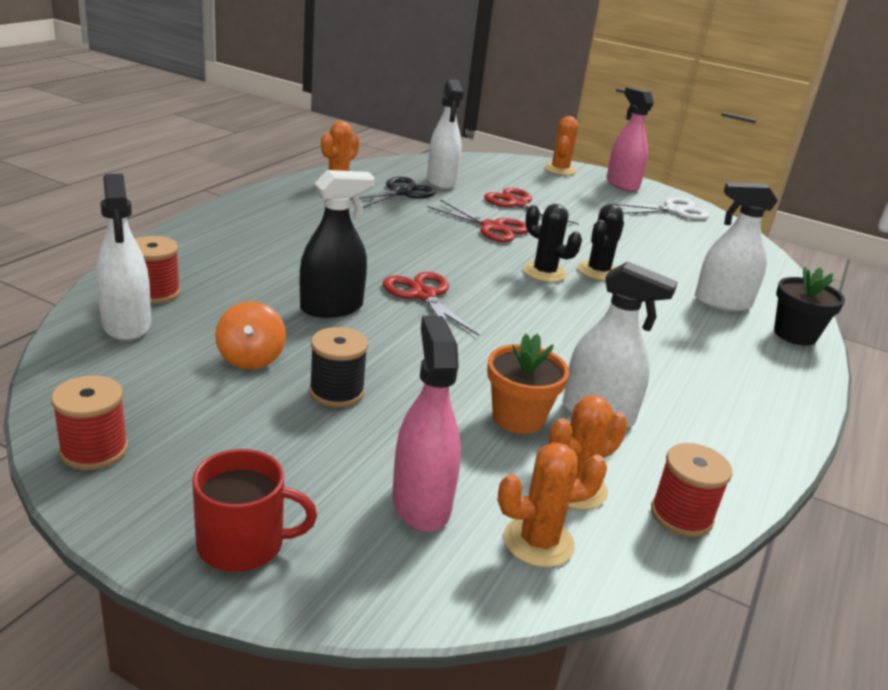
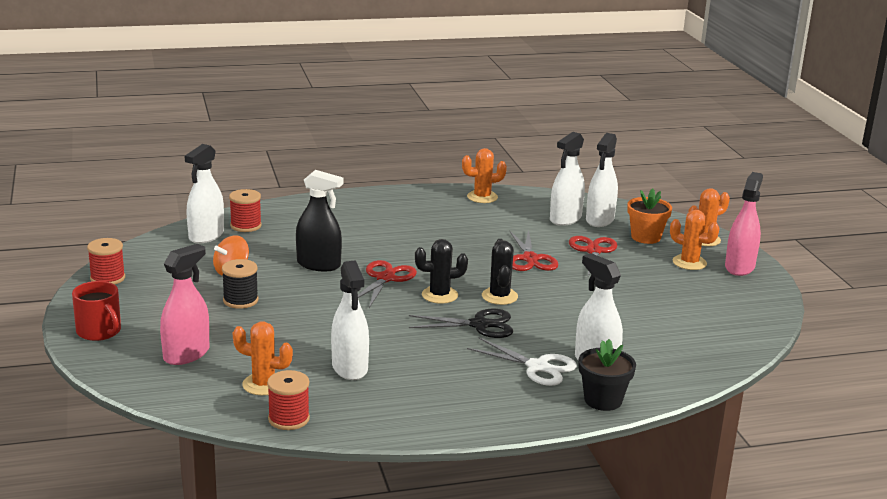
camera: 50 degrees right, 5 degrees down
(400, 192) = (513, 217): black scissors -> black scissors (479, 325)
(466, 175) = (600, 220): none -> white spray bottle
(518, 418) = (303, 349): orange flower pot -> orange flower pot (646, 237)
(538, 542) = (203, 390): orange cactus -> orange cactus (689, 263)
(598, 271) = (544, 310): black cactus -> black cactus (439, 295)
(674, 210) = (738, 300): white scissors -> white scissors (537, 367)

